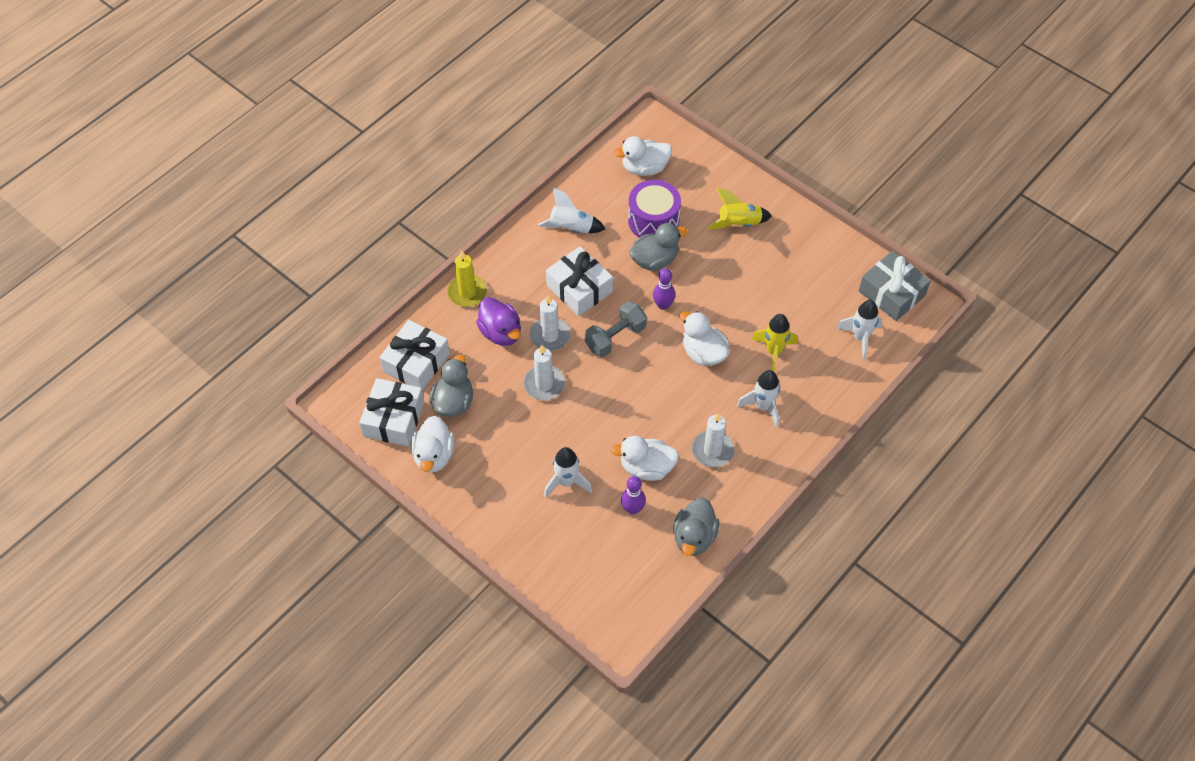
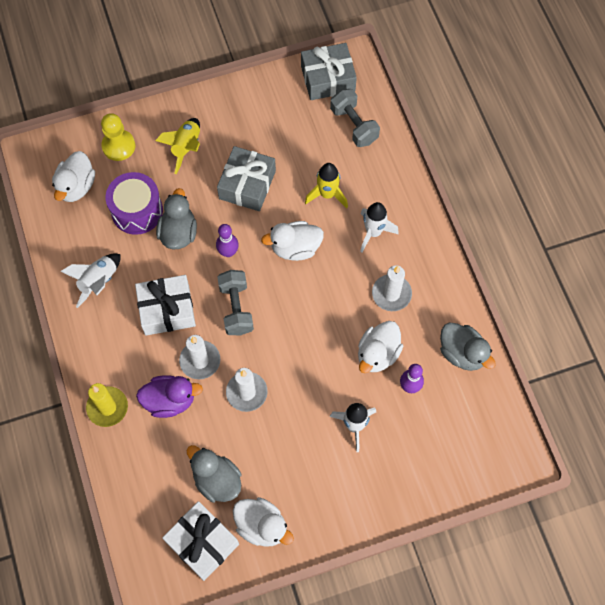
camera: 60 degrees left, 10 degrees up
(416, 362) = (154, 492): white gift -> none
(703, 176) = (118, 146): none -> yellow pawn
(737, 286) = (247, 185): none -> grey gift
(860, 338) = (354, 125): white rocket -> grey dumbbell

